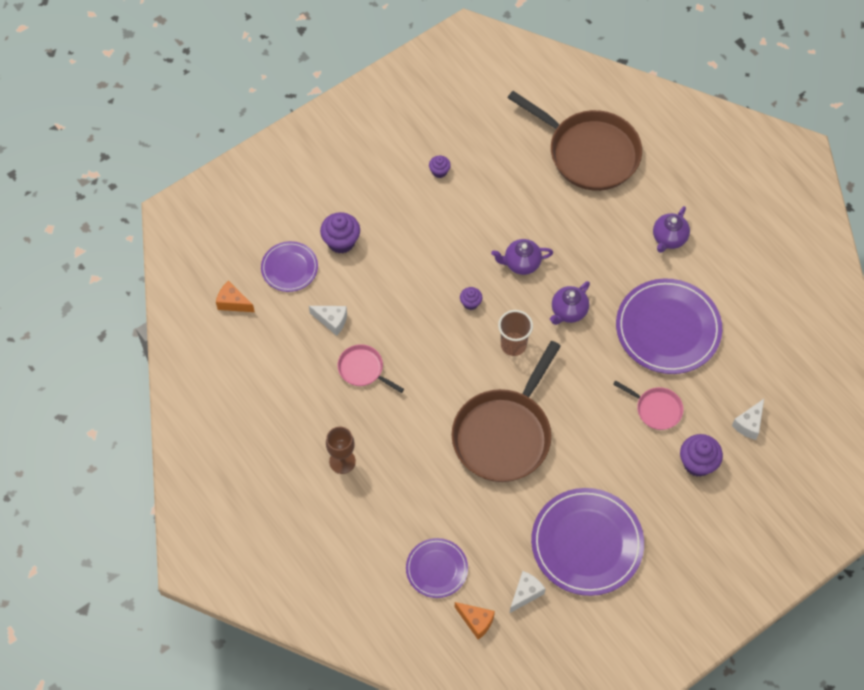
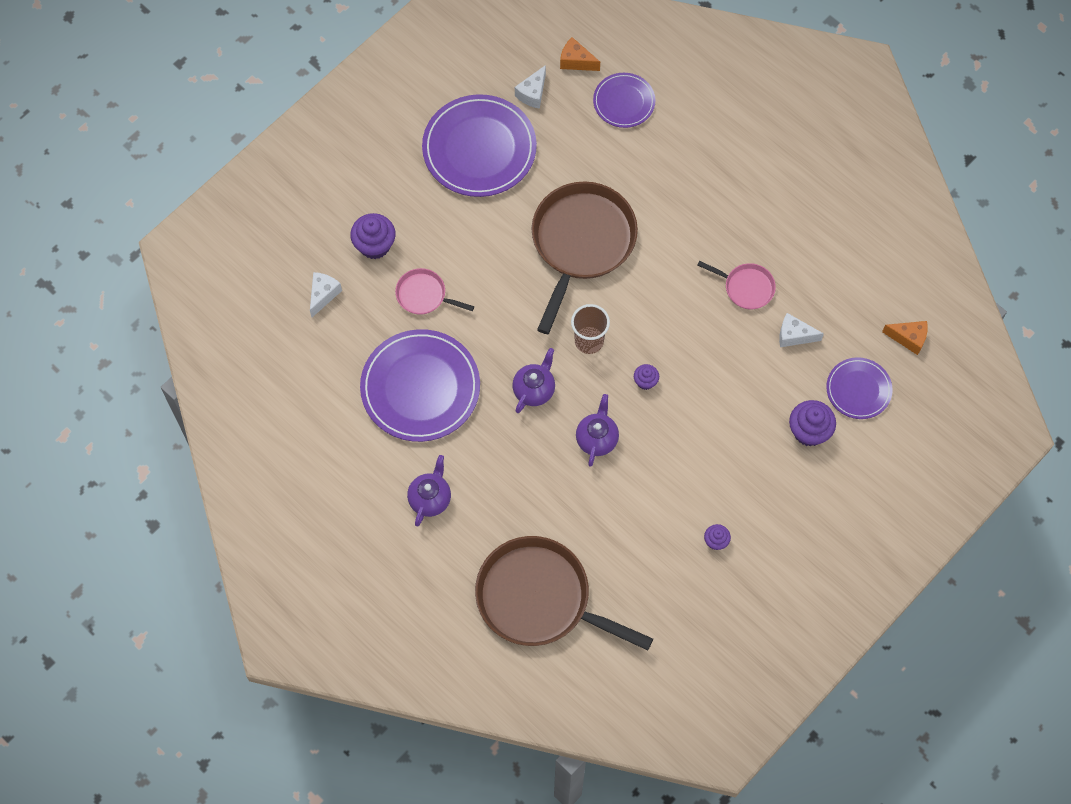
camera: 170 degrees right, 5 degrees up
(342, 461) = (743, 188): brown goblet -> none
(521, 263) = (597, 439): purple teapot -> purple teapot turned 60 degrees counterclockwise

